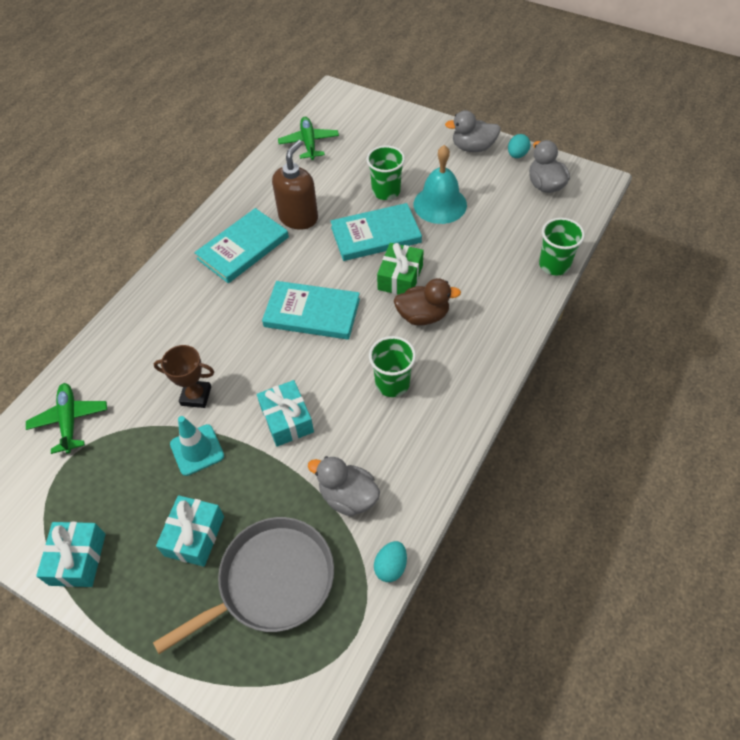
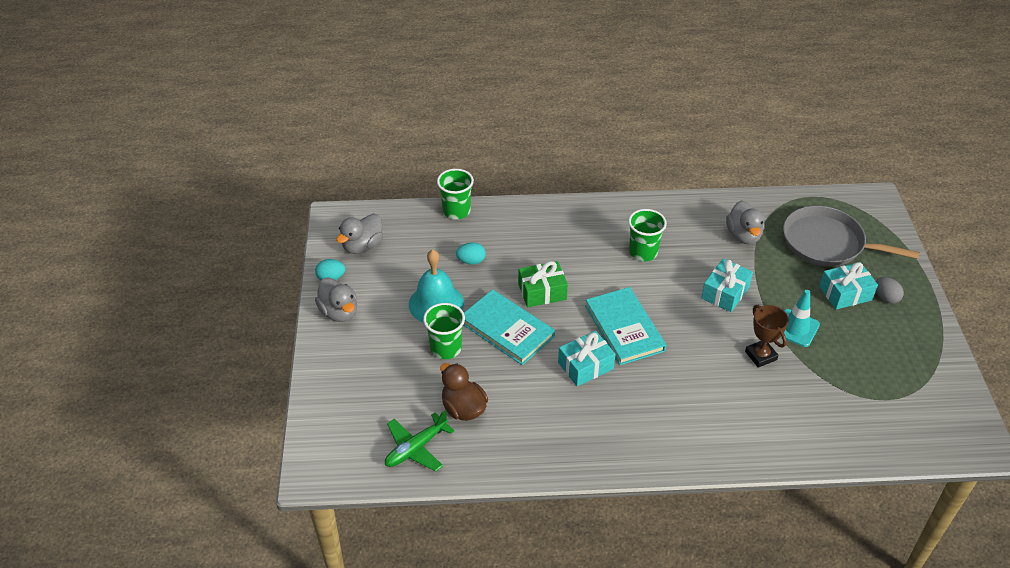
camera: 125 degrees left, 10 degrees down
(70, 420) = (859, 422): green plane -> none
(77, 559) = (924, 342): turquoise gift -> turquoise gift (585, 366)
(154, 574) = (885, 297): none -> grey egg
(243, 248) = (598, 417): turquoise book -> none
(298, 218) = (529, 396): brown soap dispenser -> none
(391, 566) = (762, 199): turquoise egg -> turquoise egg (471, 261)
(423, 316) = (569, 262): brown duck -> brown duck (463, 408)

